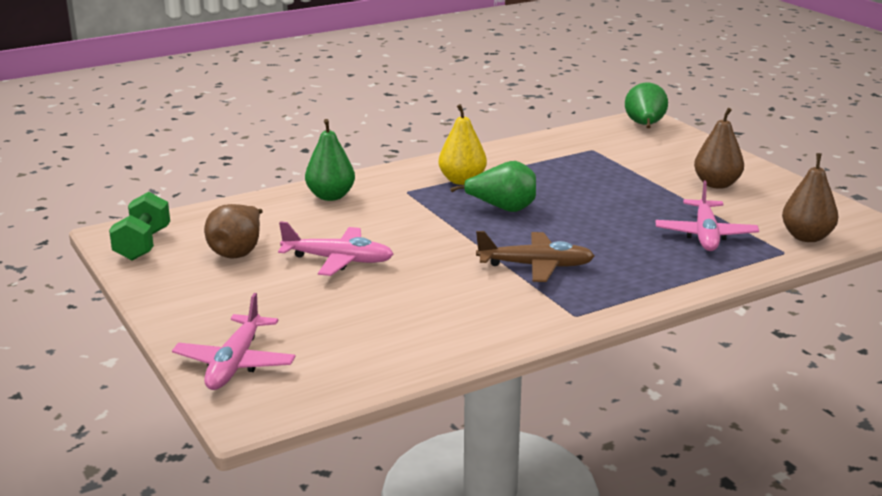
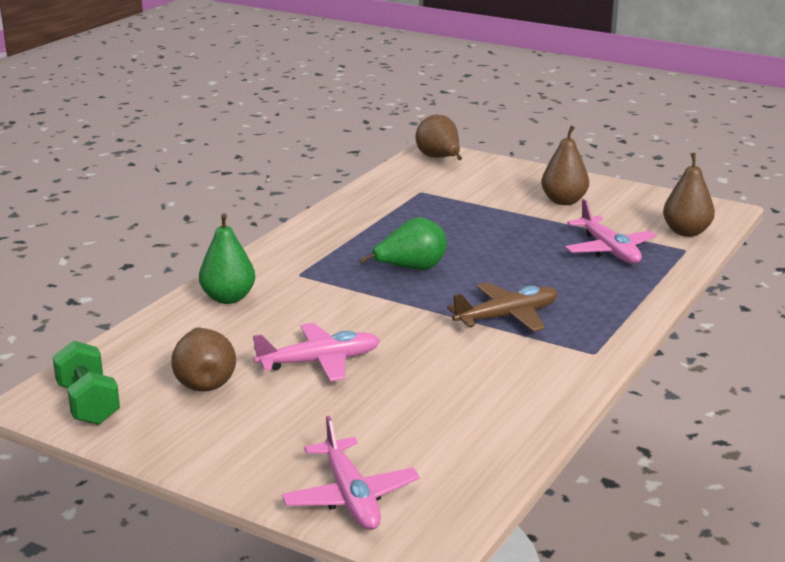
camera: 30 degrees left, 0 degrees up
(462, 181) = (339, 250): yellow pear -> none
(645, 126) = (439, 159): green pear -> brown pear

